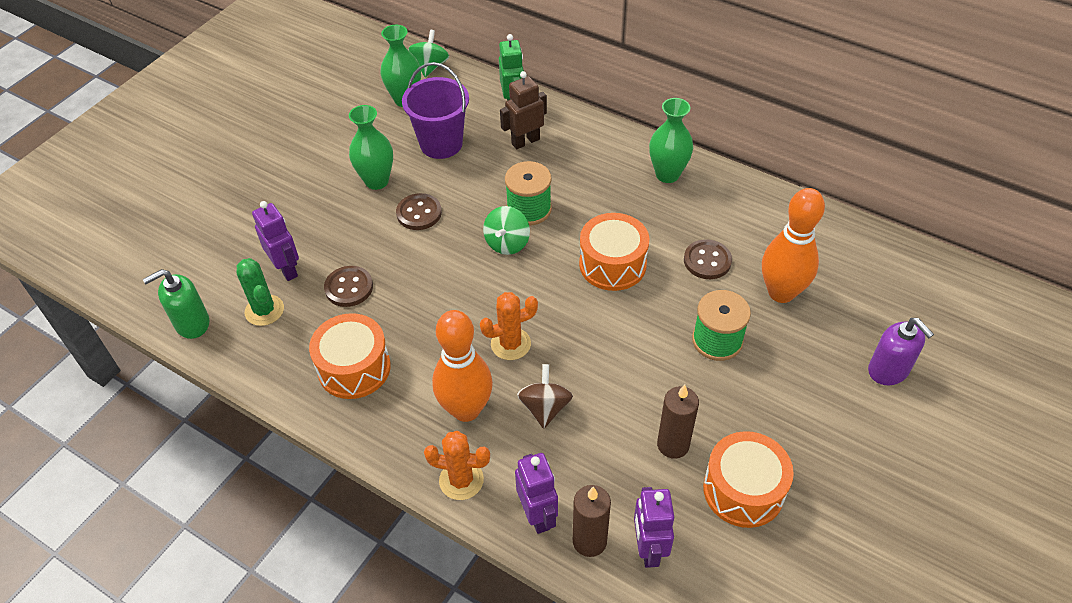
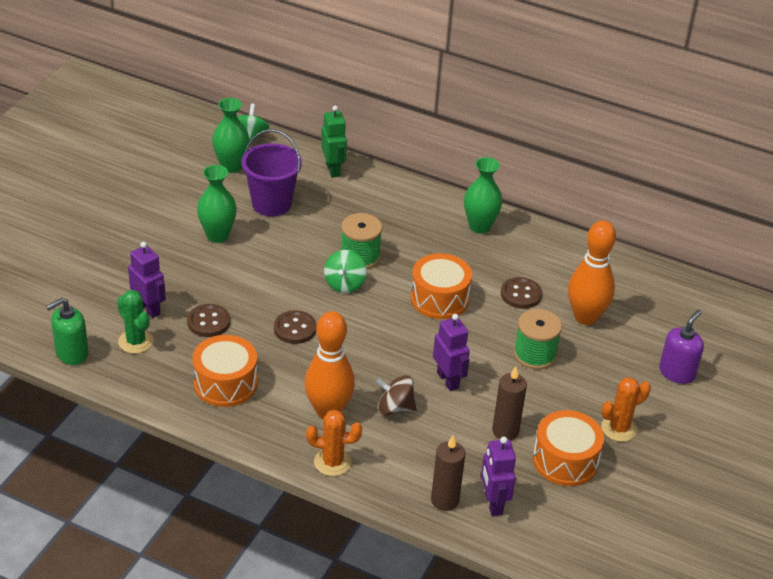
camera: 10 degrees left, 10 degrees down
(419, 213) = (261, 261): brown button -> brown button (295, 329)
(510, 344) = (359, 362): orange cactus -> orange cactus (619, 428)
(525, 141) = (348, 201): brown robot -> none
(538, 515) = (400, 484): purple robot -> purple robot (448, 380)
(545, 408) = (395, 408): brown spinning top -> brown spinning top turned 75 degrees counterclockwise
(888, 370) = (677, 372): purple soap dispenser -> purple soap dispenser turned 105 degrees counterclockwise

